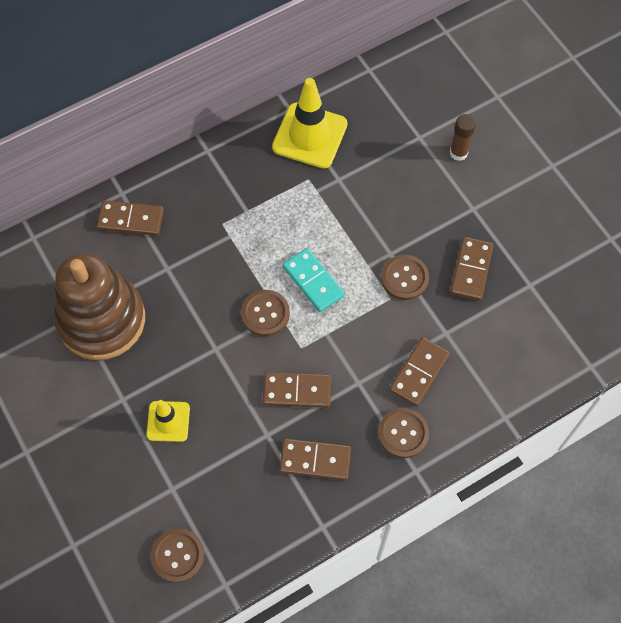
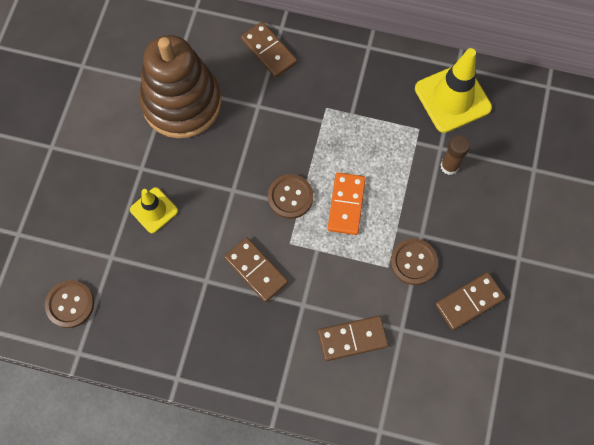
camera: 45 degrees right, 5 degrees up
(313, 281) = (346, 204): turquoise domino -> orange domino
(315, 460) = (219, 329): brown domino -> none
(403, 433) = (296, 370): brown button -> none
(458, 153) = (552, 207): brown glue stick -> brown glue stick (449, 166)

